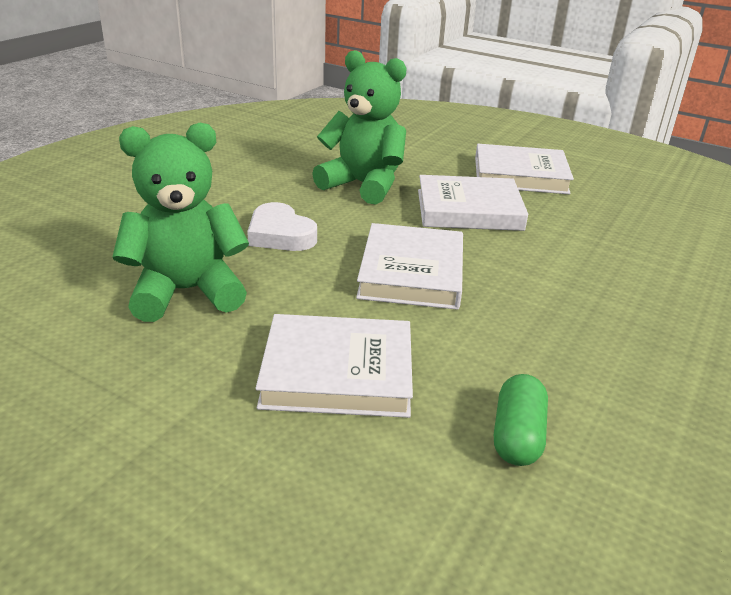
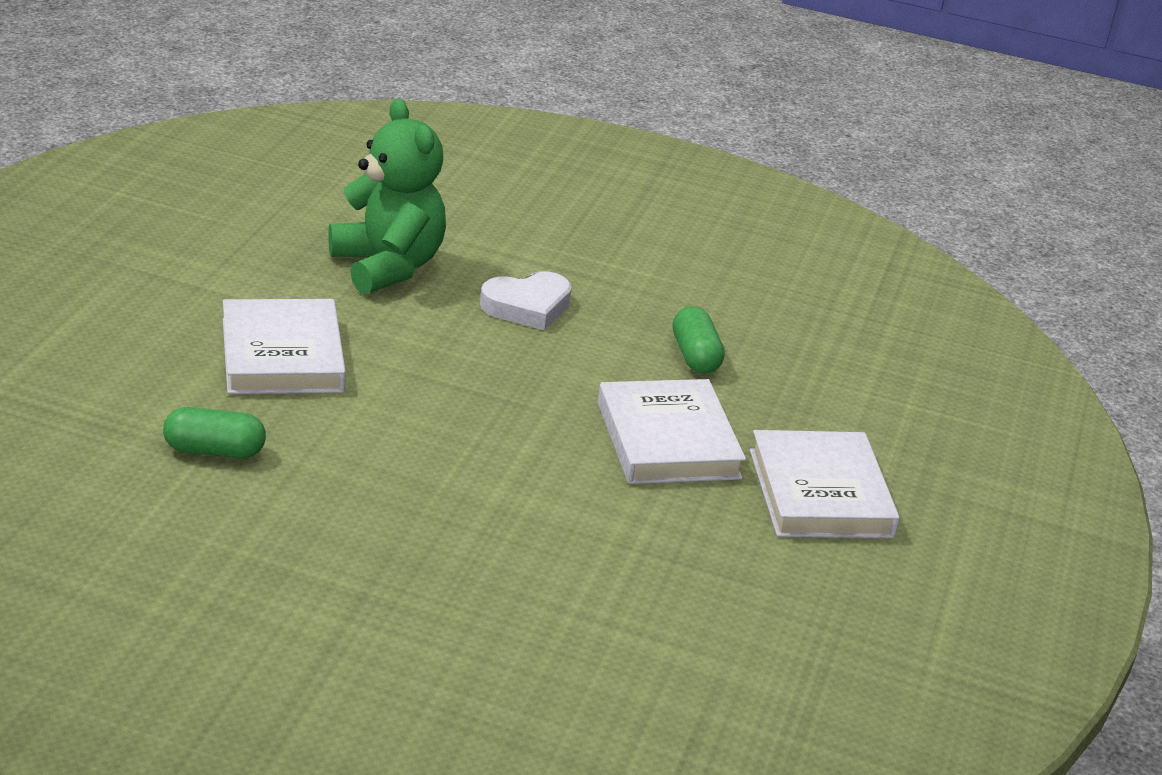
camera: 75 degrees right, 0 degrees up
(280, 234) = (527, 306): white heart -> white heart turned 150 degrees counterclockwise
(363, 185) = (695, 356): green teddy bear -> green capsule
(411, 272) = (479, 394): white book -> none

